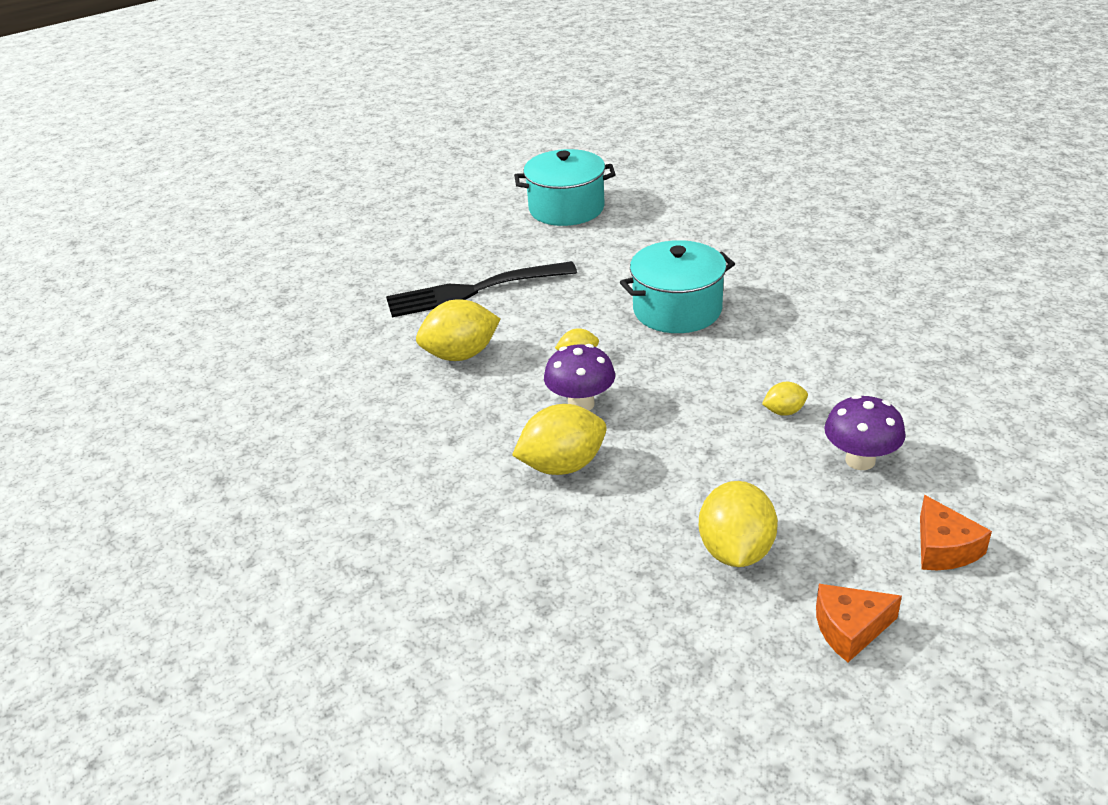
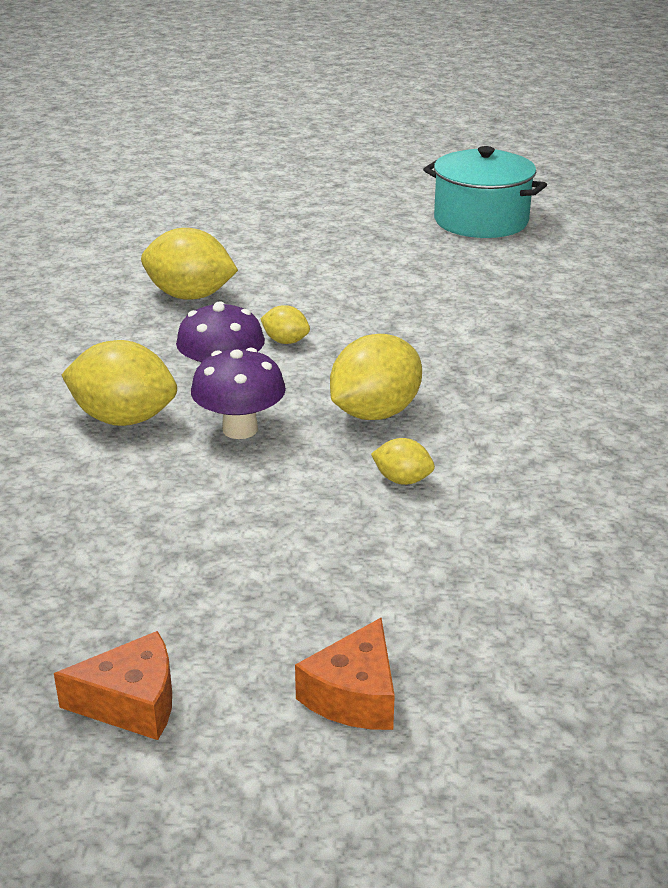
camera: 35 degrees right, 5 degrees down
(473, 291) = (283, 252): black fork -> none
(677, 310) = (445, 345): turquoise pot -> none
(736, 551) = (147, 570): yellow lemon -> yellow lemon (375, 413)
(850, 629) = (131, 702): orange cheese -> orange cheese turned 150 degrees clockwise
(860, 460) = (406, 564): purple mushroom -> purple mushroom (240, 429)

